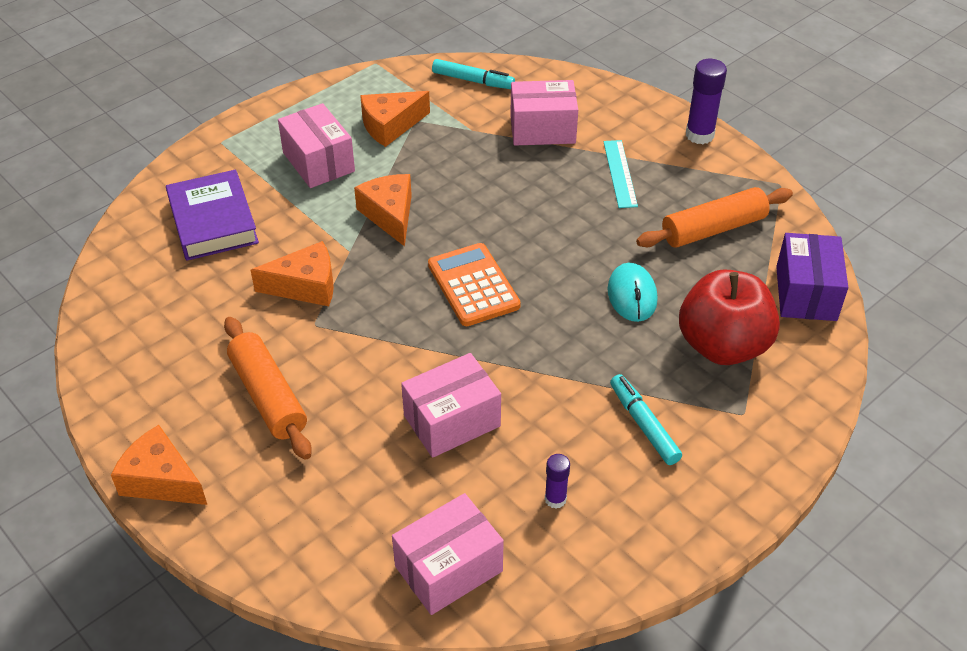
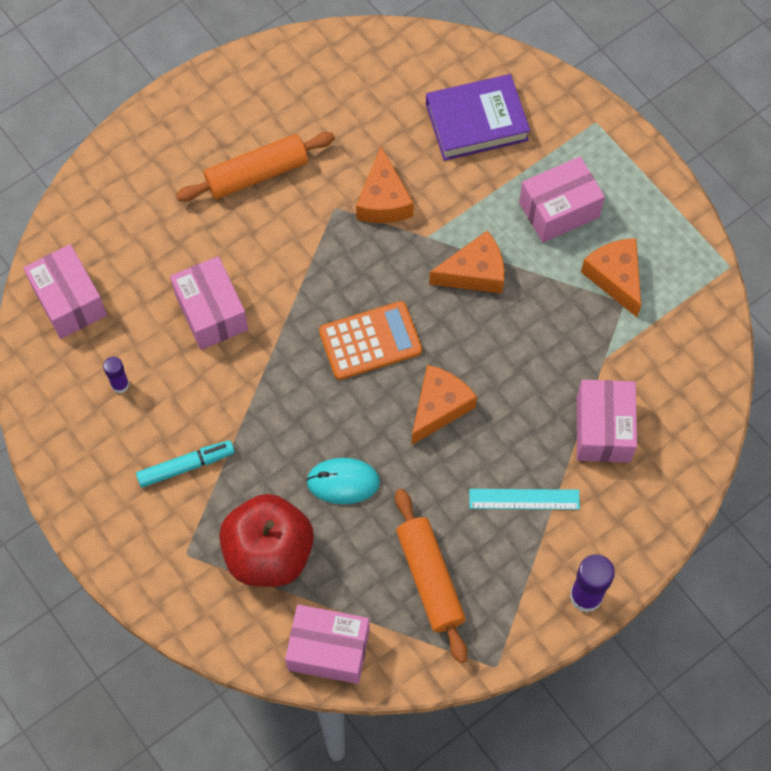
camera: 95 degrees right, 20 degrees up
(161, 480) = (182, 103): orange cheese -> orange cheese (439, 407)
(473, 80) = (694, 365): turquoise marker -> none
(806, 293) = (328, 650): purple box -> pink box

